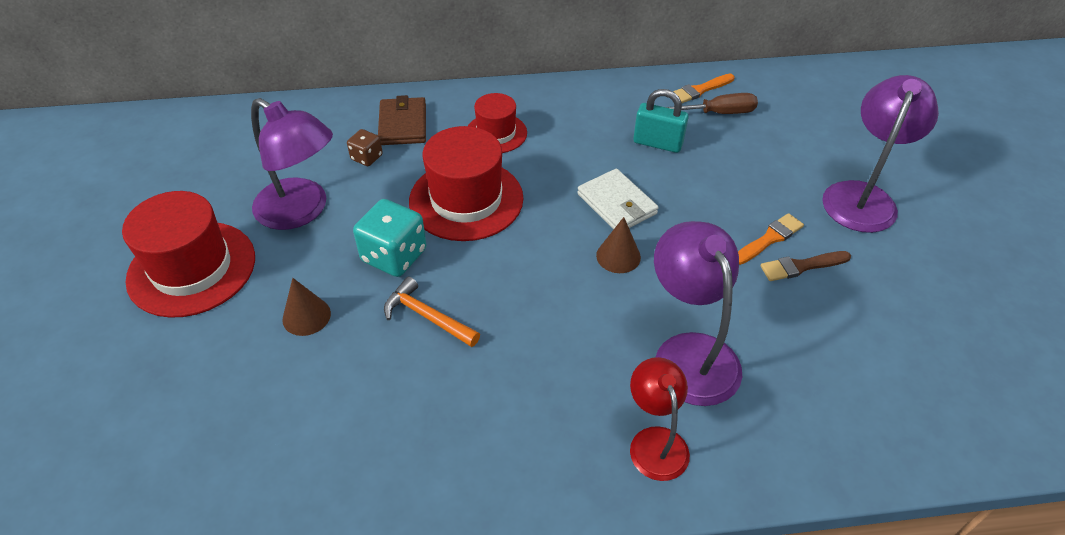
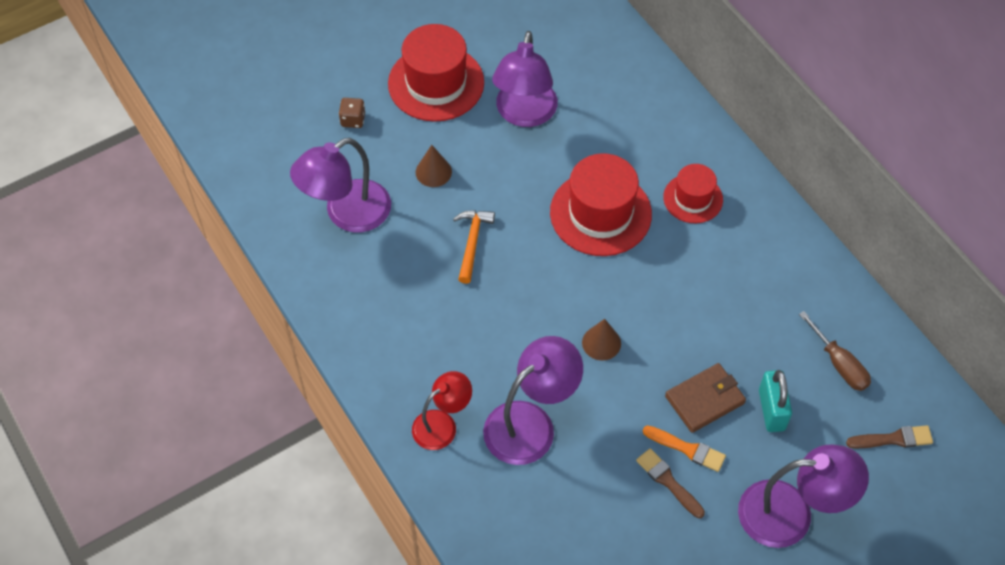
camera: 65 degrees right, 10 degrees up
(293, 430) = (347, 214): none -> purple lamp
(367, 157) = (606, 124): brown dice -> brown dice (353, 120)
(394, 256) = (515, 195): turquoise dice -> none
(403, 124) = (660, 127): brown wallet -> brown wallet (705, 399)
(617, 204) = (660, 321): white wallet -> none
(657, 143) = (760, 326): turquoise padlock -> turquoise padlock (771, 410)
(699, 90) = (864, 336): orange brush -> none
(805, 111) = (893, 439): none -> brown brush

